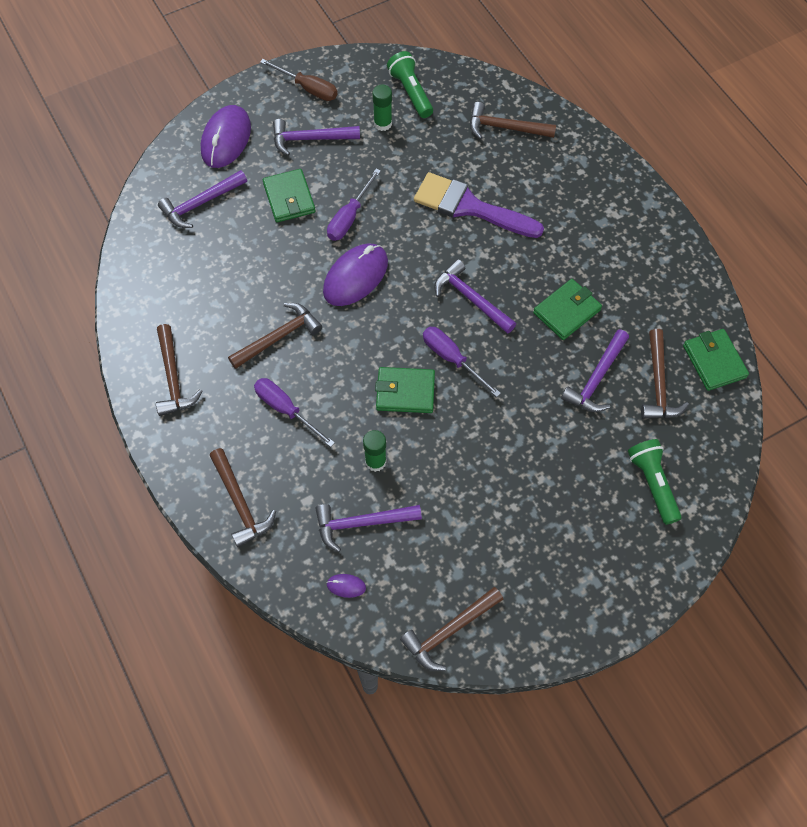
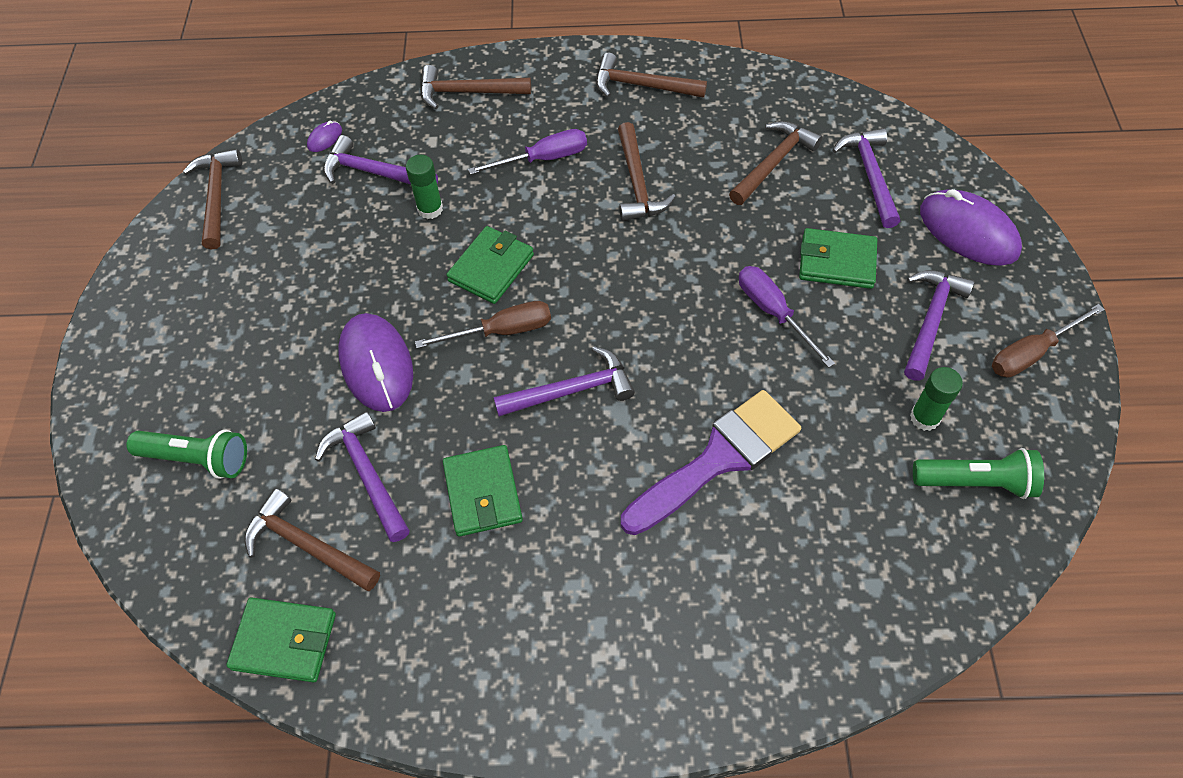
camera: 120 degrees right, 5 degrees down
(355, 277) = (677, 283): purple mouse -> purple mouse (376, 364)
(362, 523) = (374, 173): purple hammer -> purple hammer turned 90 degrees counterclockwise
(452, 359) = (502, 331): purple screwdriver -> brown screwdriver
(505, 128) = (847, 582): brown hammer -> brown hammer (773, 163)

